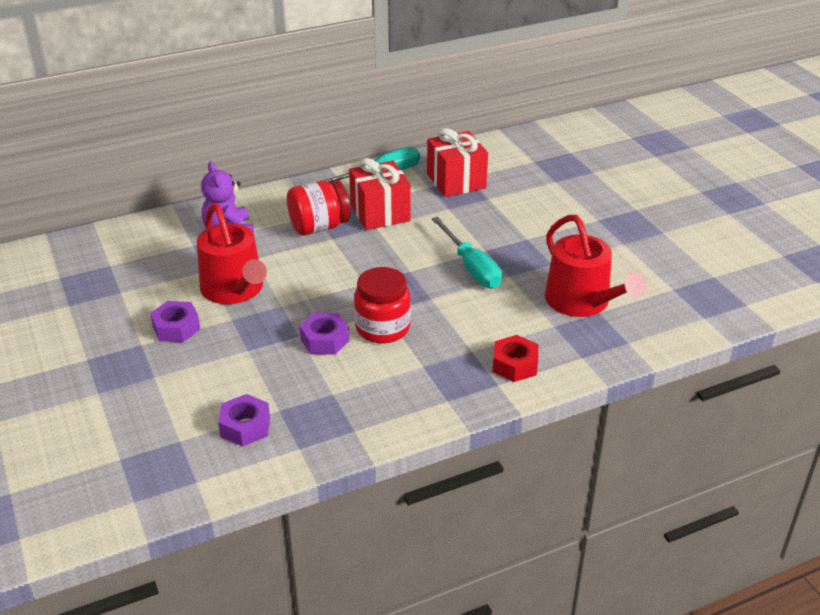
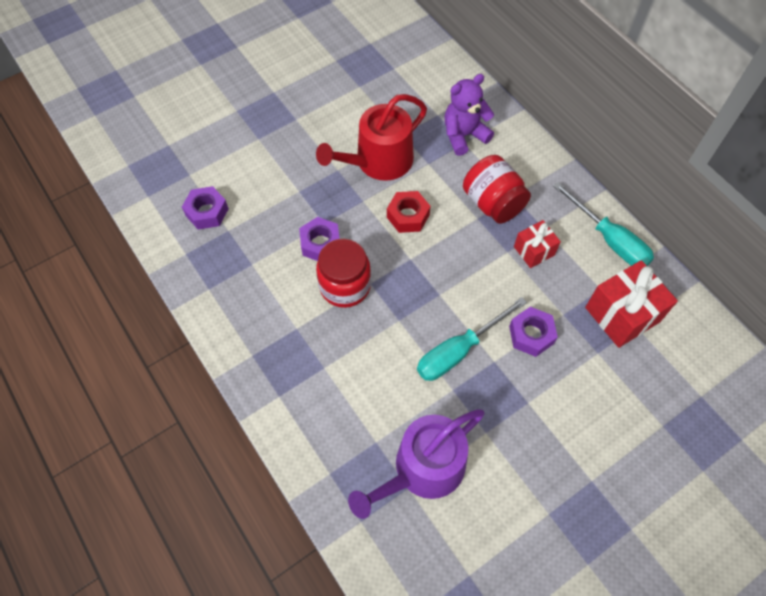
camera: 80 degrees right, 25 degrees up
(176, 328) = (319, 135): purple nut -> purple nut (531, 335)
(380, 213) = (534, 251): red gift -> red gift, size x0.58
(514, 365) = (308, 408): red nut -> red nut (408, 216)
(582, 302) = (422, 470): red watering can -> purple watering can

